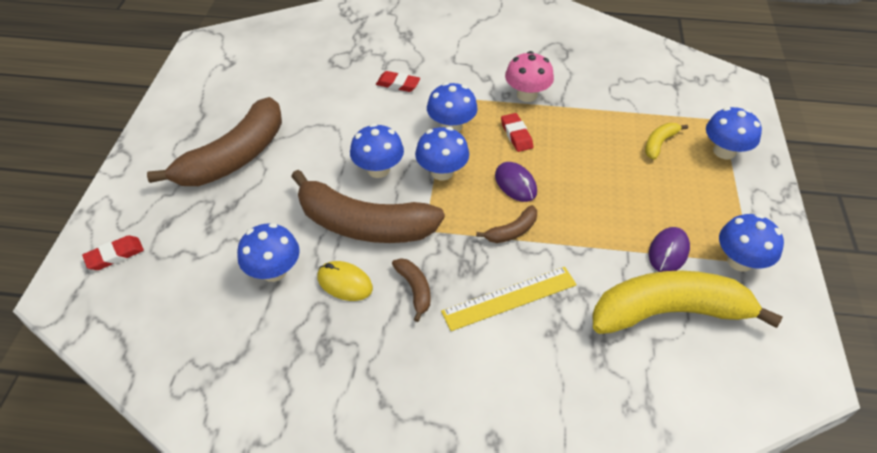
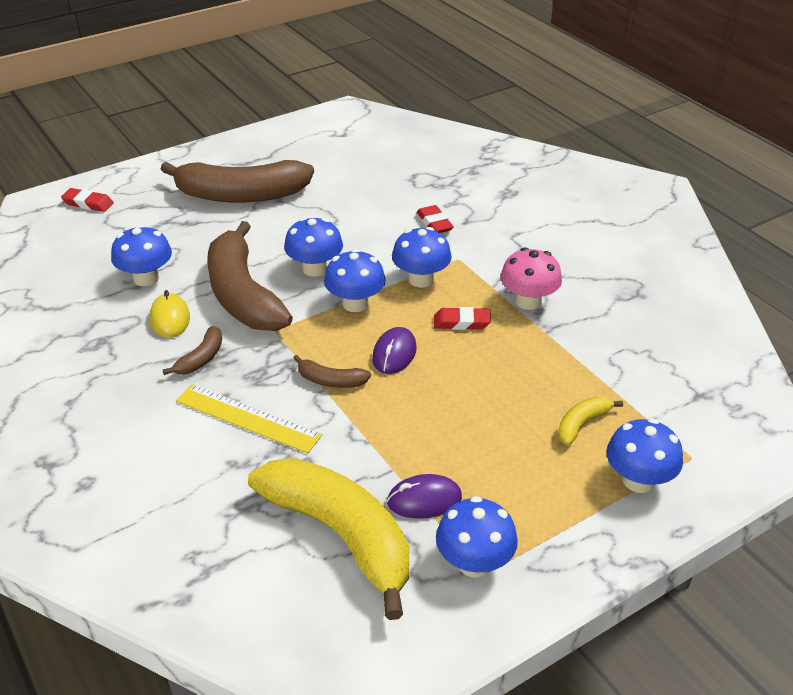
camera: 50 degrees right, 10 degrees down
(516, 135) = (461, 322): red eraser -> red eraser turned 60 degrees clockwise
(659, 143) = (582, 424): yellow banana -> yellow banana turned 45 degrees counterclockwise

